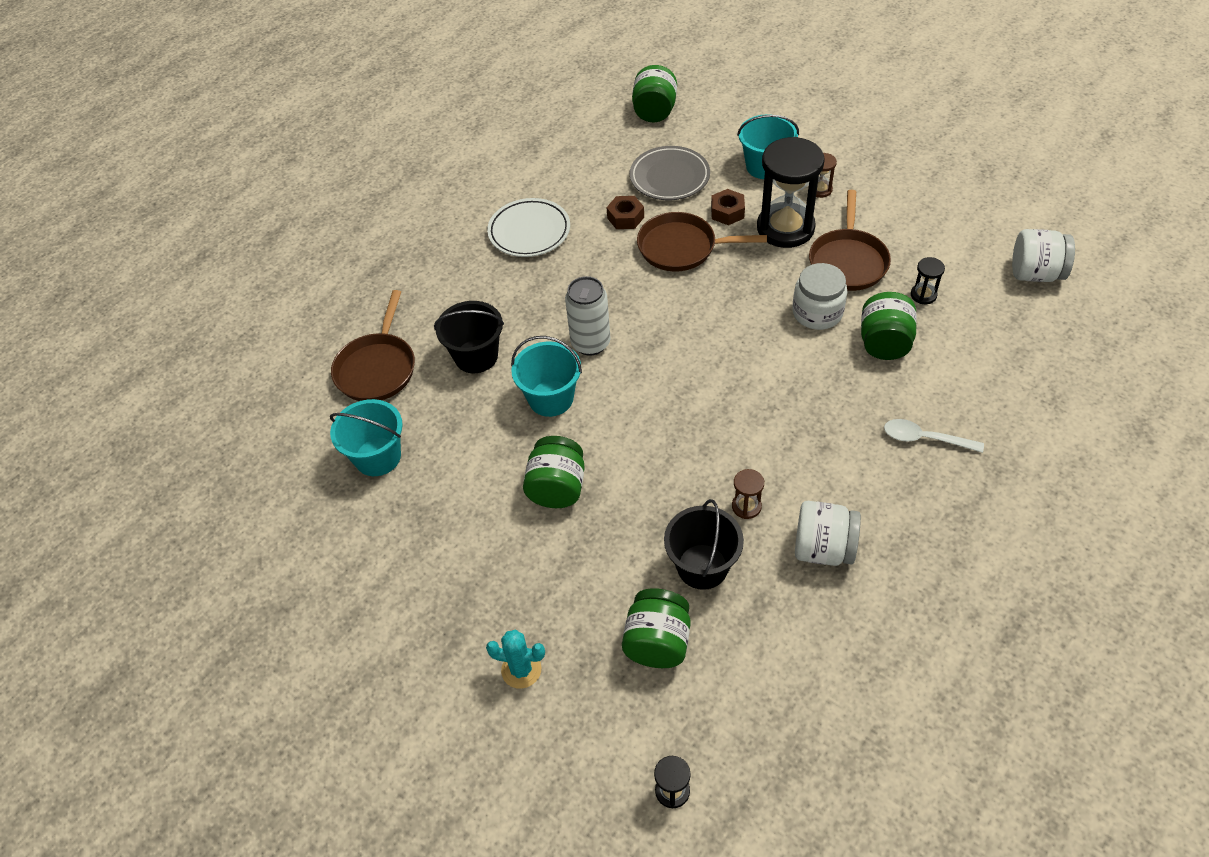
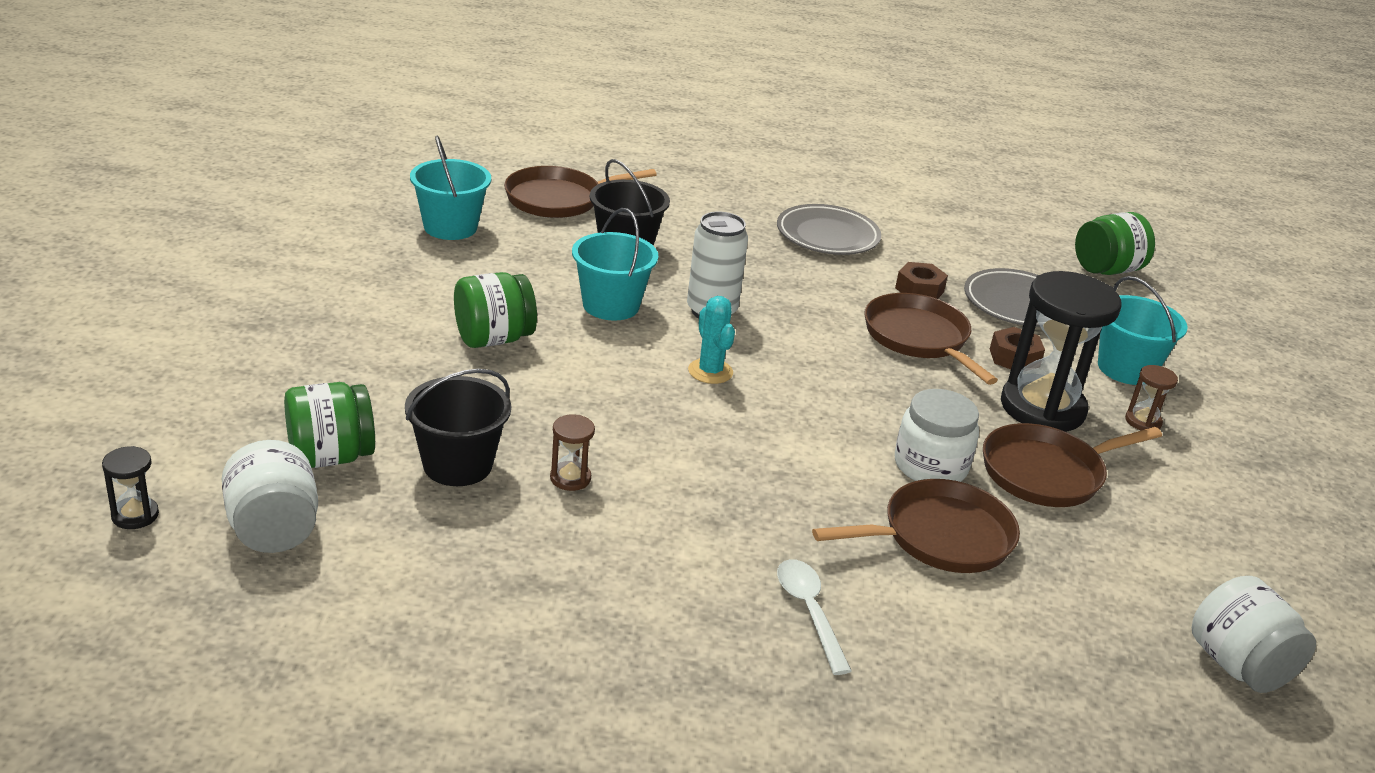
camera: 50 degrees right, 20 degrees down
(521, 670) = (243, 374): turquoise cactus -> turquoise cactus (710, 371)
(529, 232) = (827, 236): white plate -> grey plate
(823, 549) = (552, 557): white jar -> white jar (273, 530)
(884, 343) = (940, 537): green jar -> brown pan
(923, 295) = (1065, 555): black hourglass -> none

